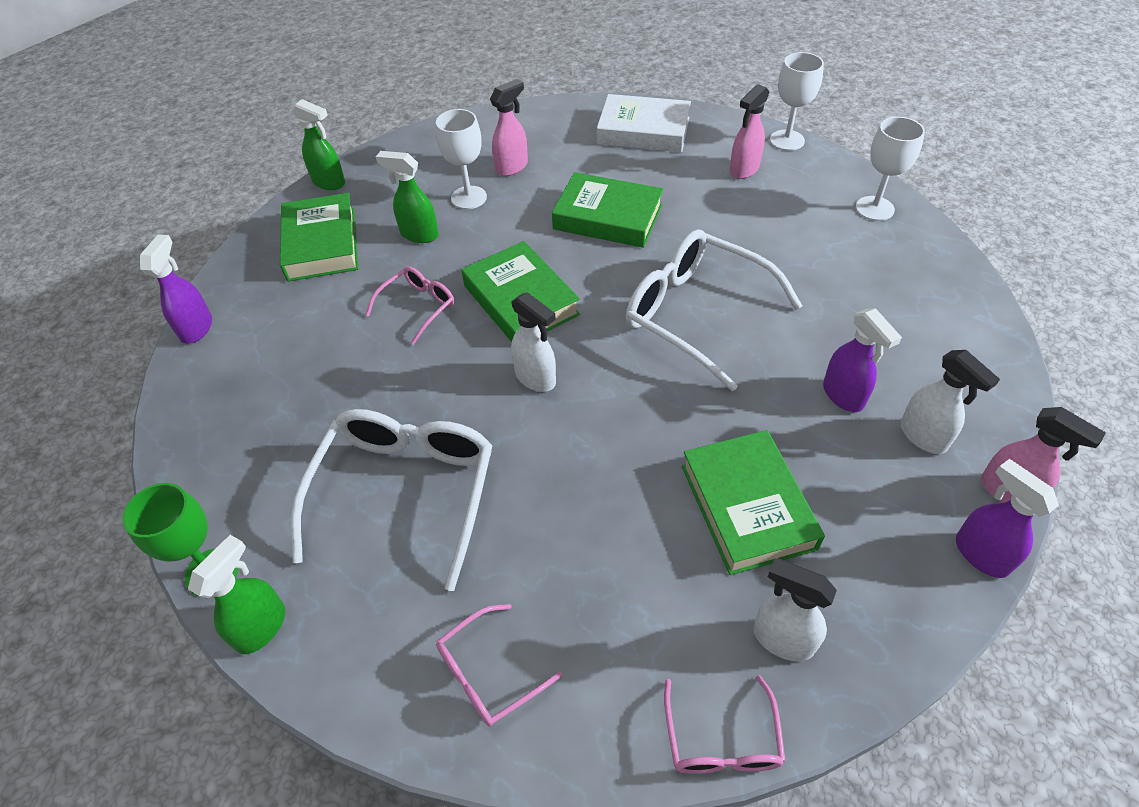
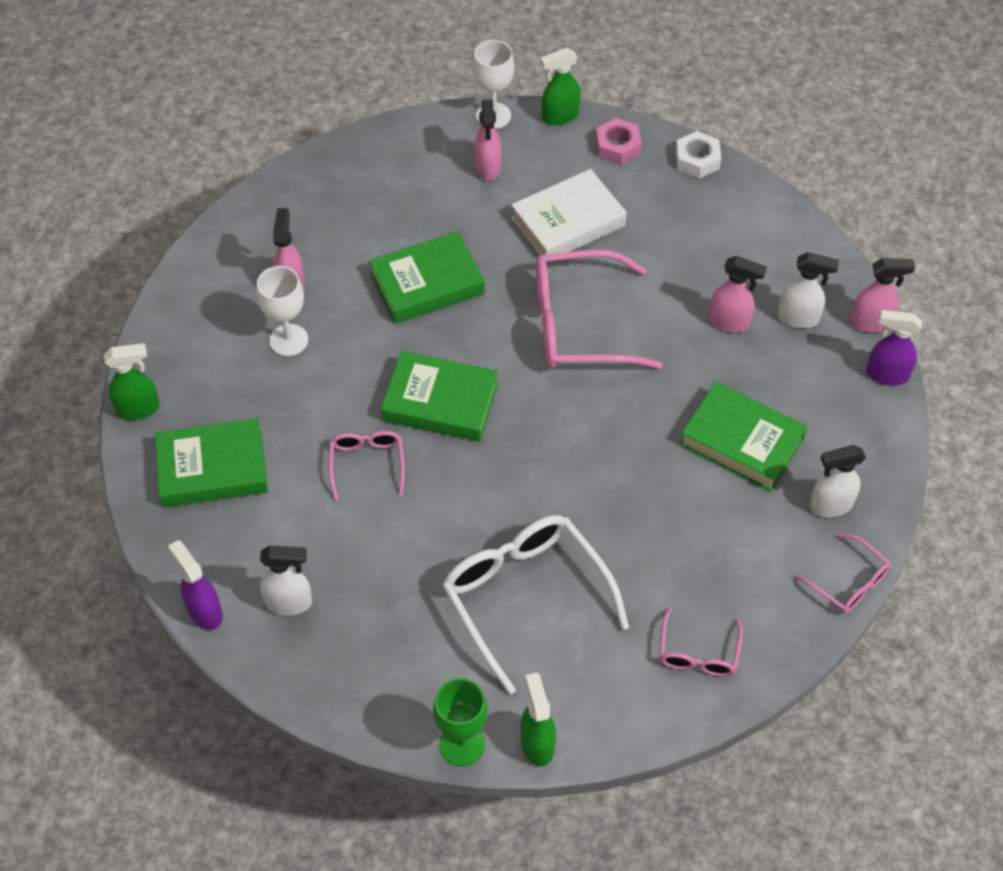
camera: 45 degrees left, 5 degrees up
(322, 244) = (213, 468): green book -> green book turned 45 degrees counterclockwise
(419, 234) = (288, 403): green spray bottle -> green spray bottle (559, 116)
(536, 378) = (521, 454): white spray bottle -> white spray bottle (289, 602)
(643, 131) = (365, 176): white book -> white book (568, 222)
(696, 314) = (579, 325): white glasses -> pink glasses
(843, 396) = (729, 322): purple spray bottle -> pink spray bottle
(874, 208) = (617, 146): white goblet -> pink nut
(943, 254) = (697, 160): none -> white nut

